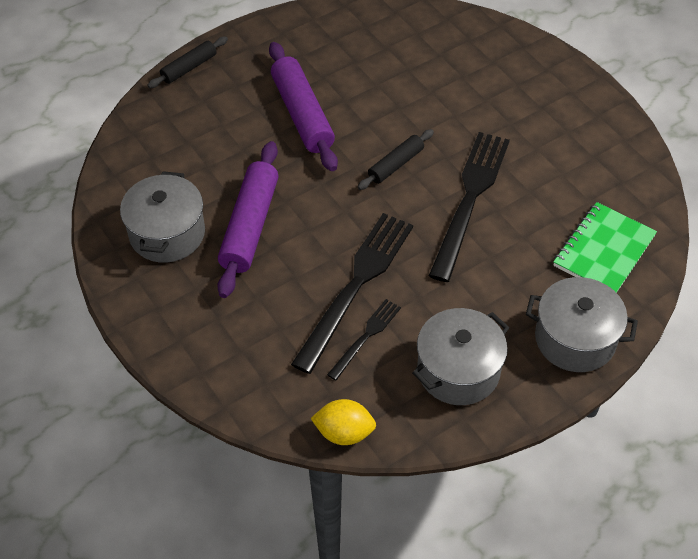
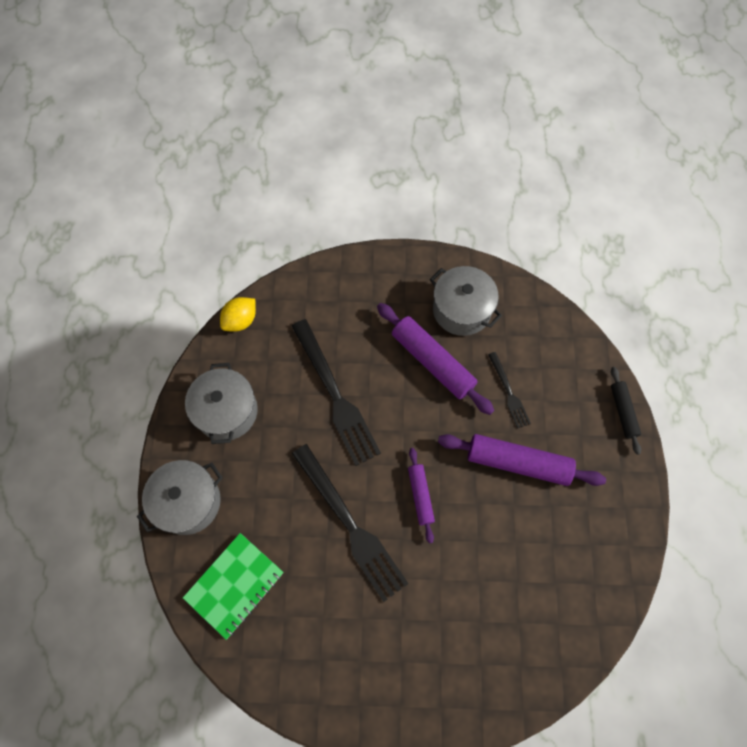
camera: 125 degrees right, 15 degrees up
(366, 337) = (293, 375): black fork -> black fork (509, 392)
(396, 164) = (420, 496): black rolling pin -> purple rolling pin
(604, 251) = (234, 585): green notebook -> green notebook turned 60 degrees clockwise

